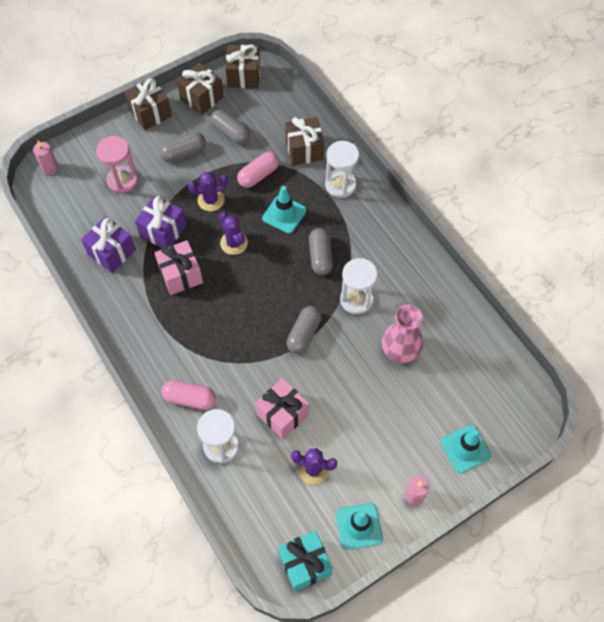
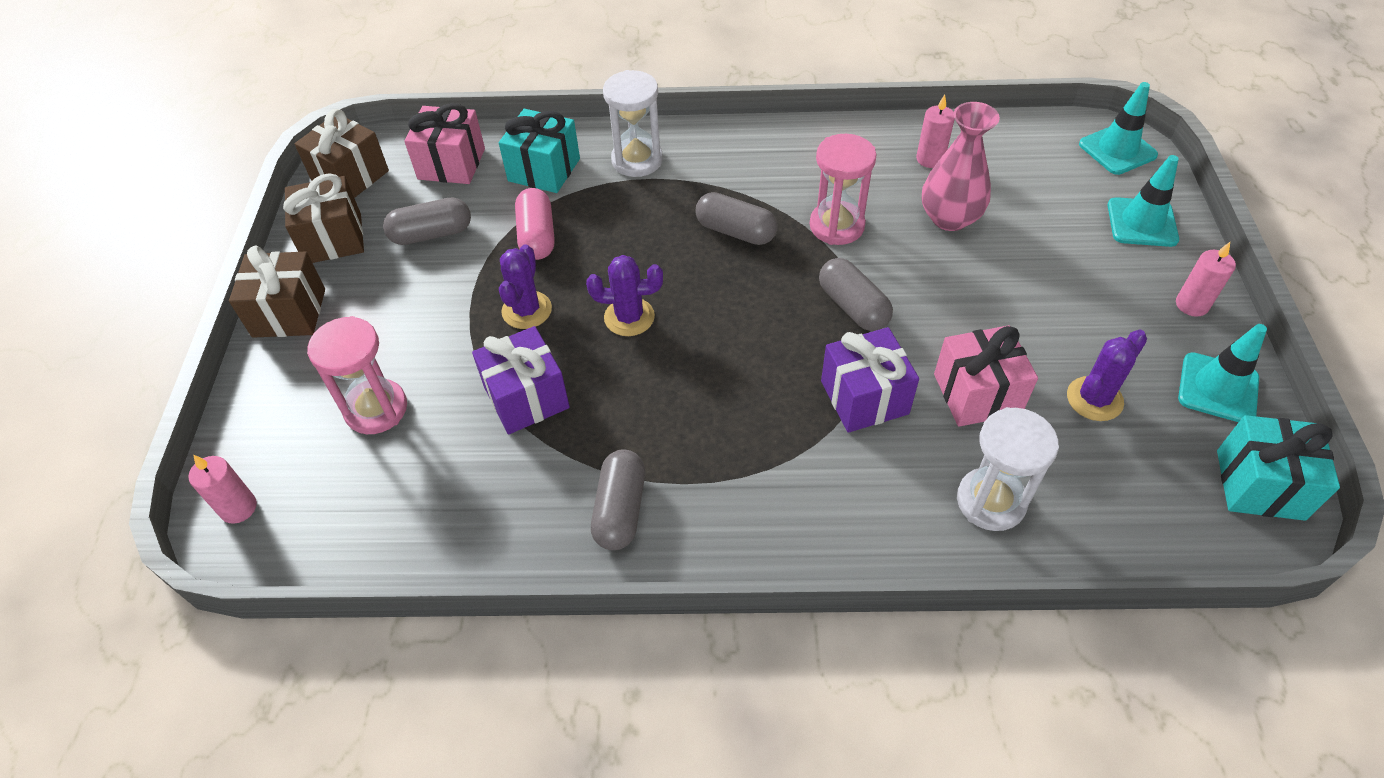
camera: 55 degrees left, 10 degrees down
(112, 252) = (502, 490): purple gift -> purple gift (864, 397)
(180, 275) = (630, 411): pink gift -> pink gift (451, 164)
(184, 153) = (408, 304): grey capsule -> grey capsule (620, 509)
(190, 399) = (875, 506): pink capsule -> none
(284, 214) = (631, 238): turquoise traffic cone -> turquoise traffic cone (1117, 150)
(304, 150) = (544, 170): brown gift -> turquoise gift
(356, 300) = (836, 226): white hourglass -> pink hourglass
(442, 320) = (930, 159): none -> pink candle

